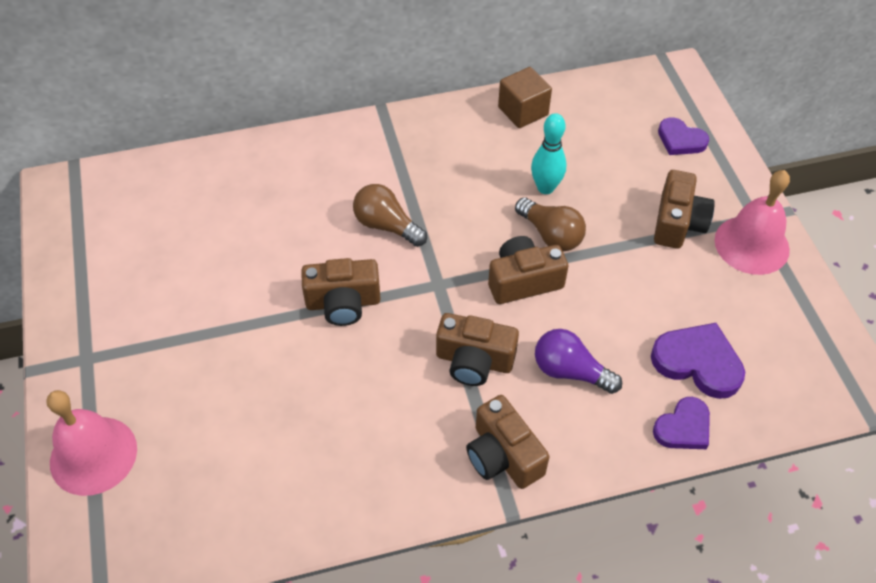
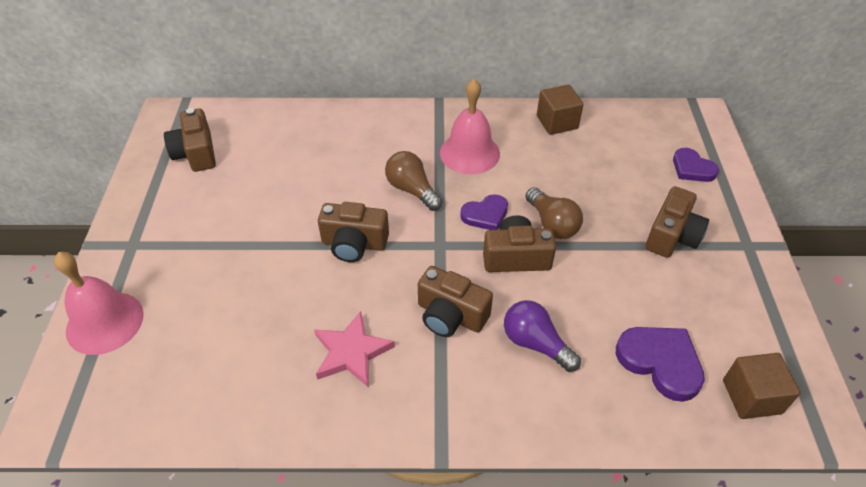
camera: 15 degrees right, 5 degrees down
(382, 425) = (351, 352): none -> pink star
(503, 456) = (450, 405): brown camera -> brown camera (196, 153)
(545, 188) = (558, 185): turquoise bowling pin -> none
(683, 427) = (630, 419): purple heart -> purple heart (485, 215)
(751, 244) = (739, 268): pink bell -> pink bell (469, 153)
(791, 377) = (751, 397): none -> brown cube

